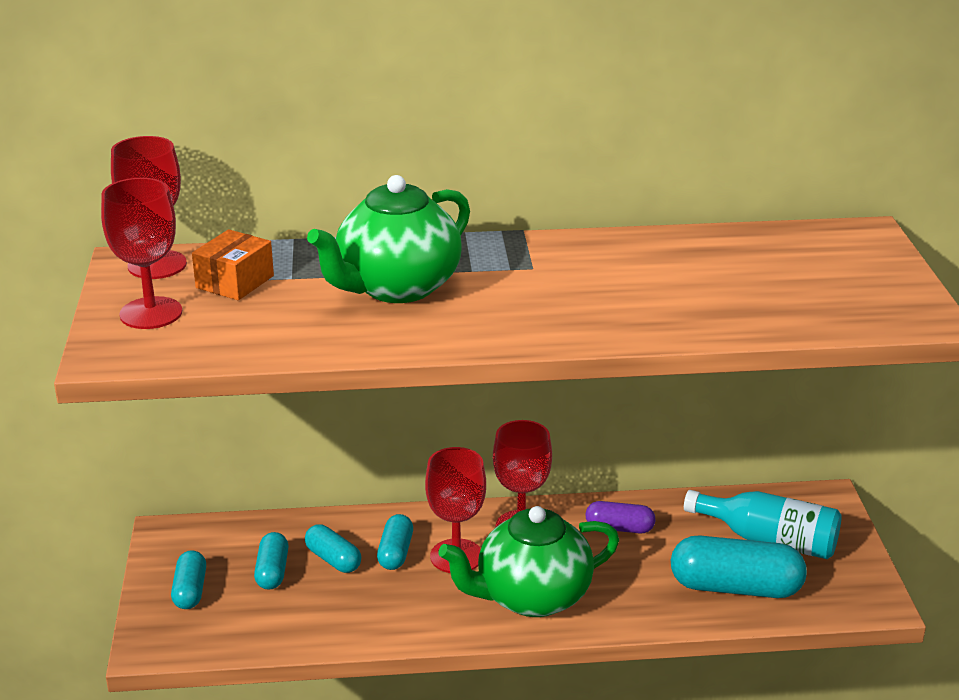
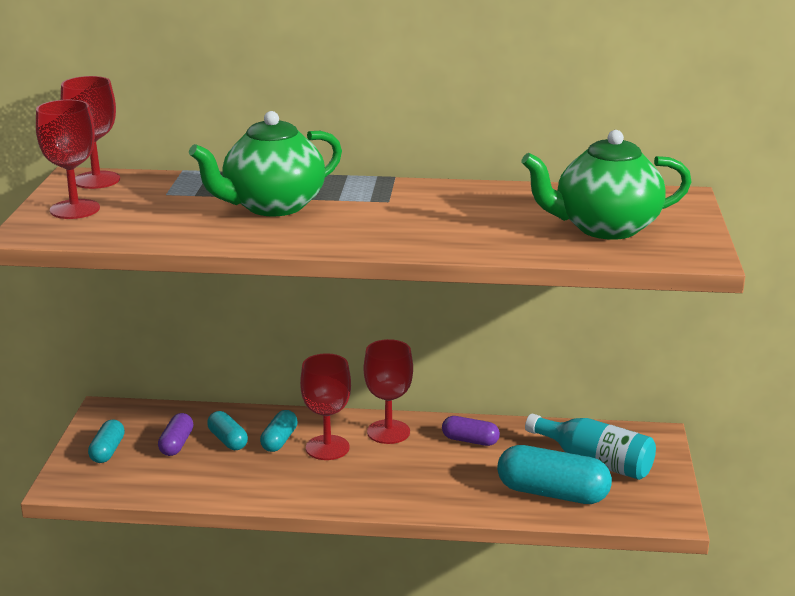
camera: 10 degrees right, 5 degrees down
(235, 282) = (149, 194): orange box -> none
(272, 571) = (176, 444): turquoise capsule -> purple capsule
(531, 597) = (378, 482): green teapot -> green teapot (605, 228)

